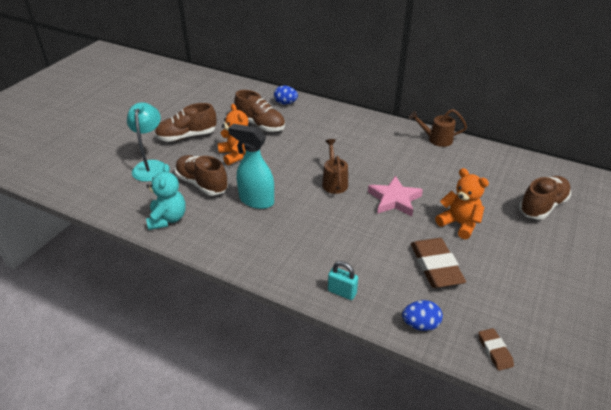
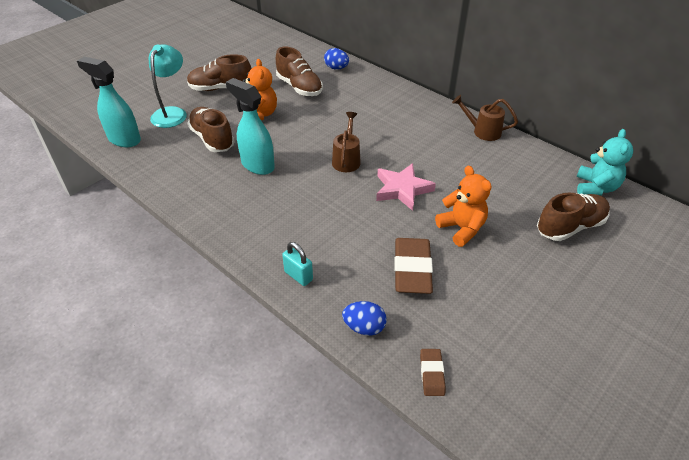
camera: 15 degrees right, 5 degrees up
(114, 198) = (124, 139): none -> turquoise spray bottle
(168, 219) = (163, 168): turquoise teddy bear -> turquoise teddy bear (595, 188)

